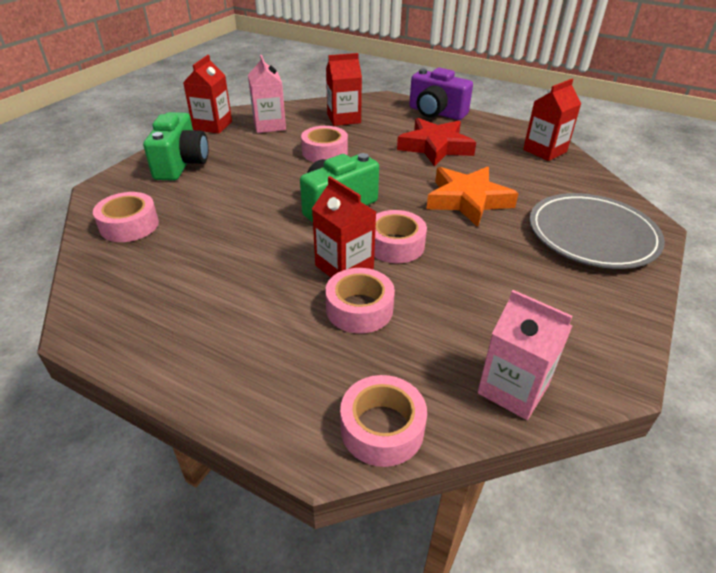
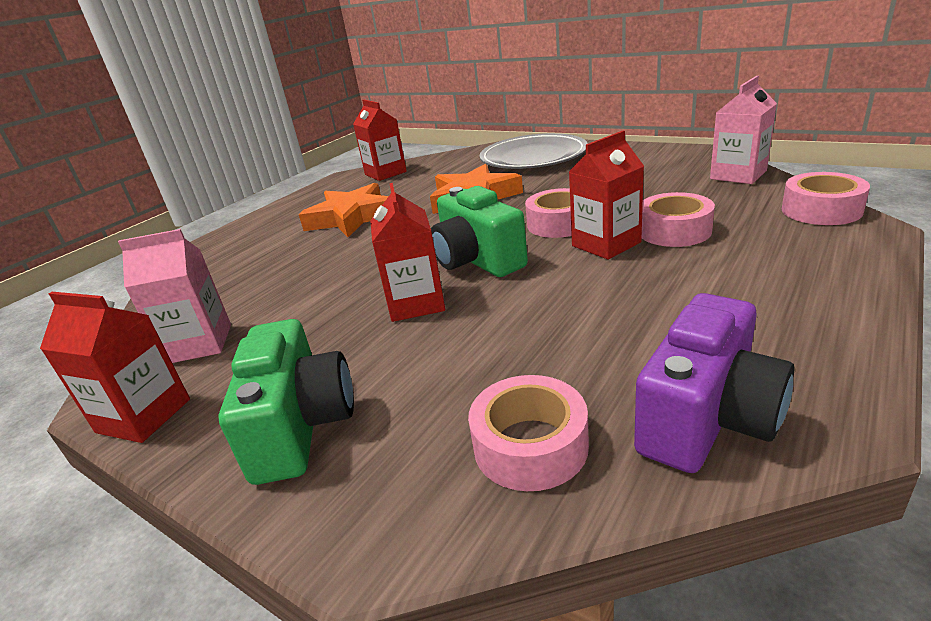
camera: 80 degrees left, 10 degrees down
(181, 164) = (301, 426): green camera -> green camera turned 75 degrees clockwise
(325, 152) = (329, 283): pink tape -> none
(344, 118) = (228, 279): red carton -> red carton (416, 303)
(435, 147) = (351, 217): red star -> orange star
(436, 113) = (261, 222): purple camera -> purple camera (707, 418)

